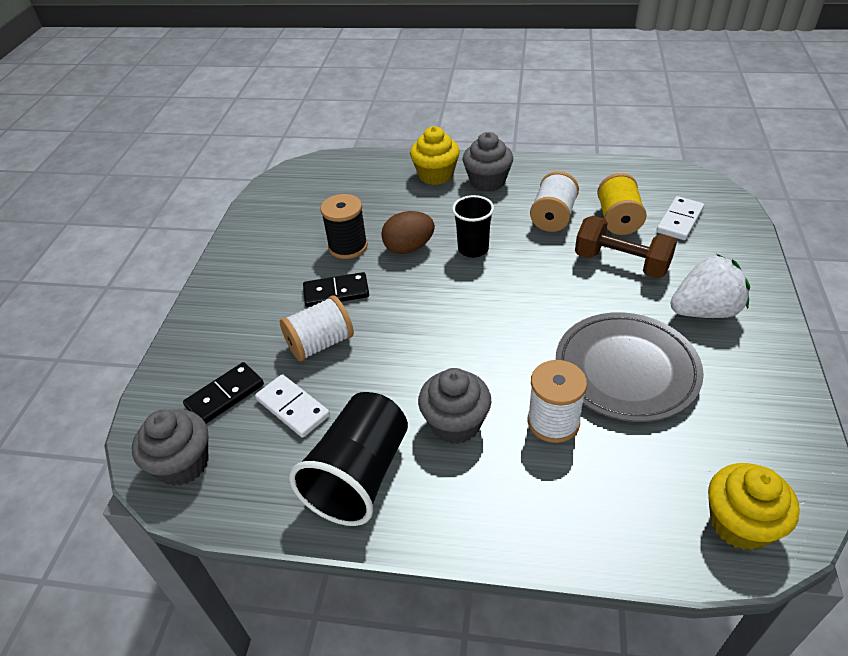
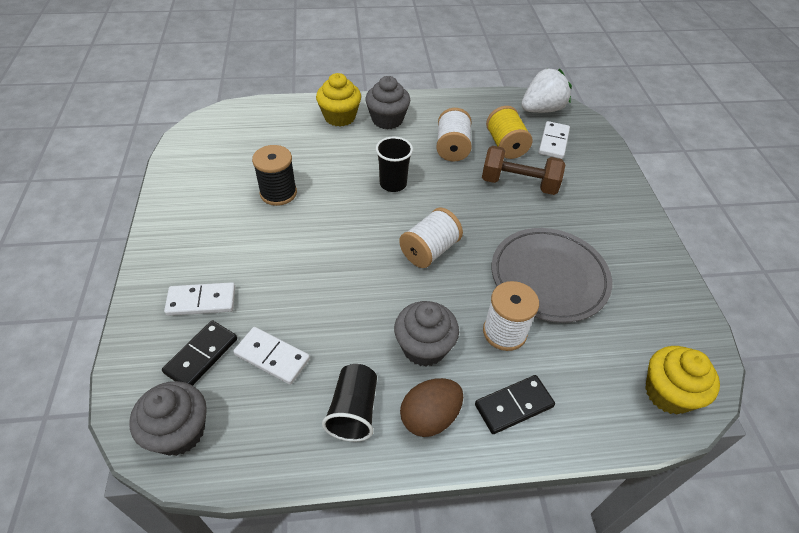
camera: 20 degrees left, 5 degrees up
(240, 343) = (201, 301): none -> white domino
(320, 343) = (280, 290): white spool -> white spool (429, 250)
(336, 292) = (280, 239): black domino -> black domino (514, 406)
(359, 475) = (353, 411): black cup -> black cup, size x0.63
(409, 248) = (335, 188): brown egg -> brown egg (430, 417)
(704, 311) = (593, 218): white strawberry -> white strawberry (542, 109)

